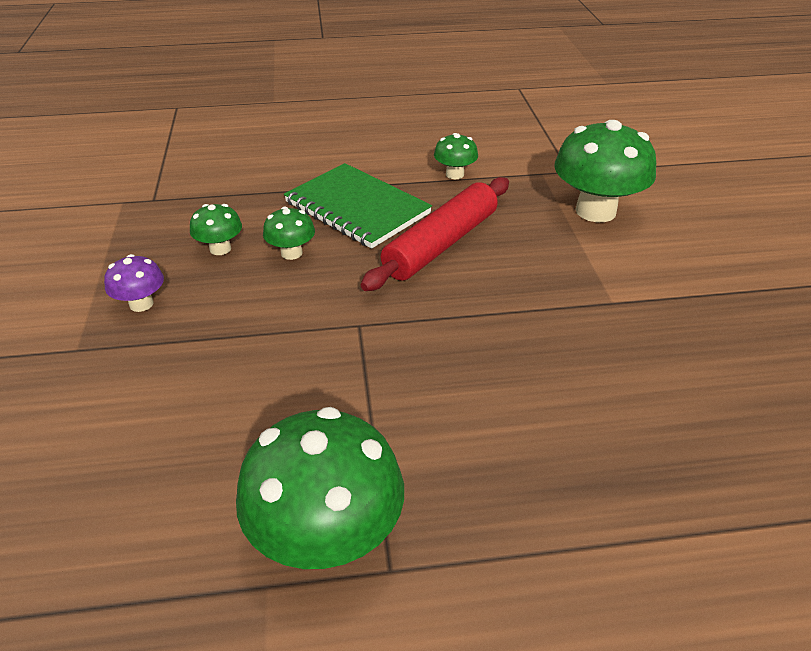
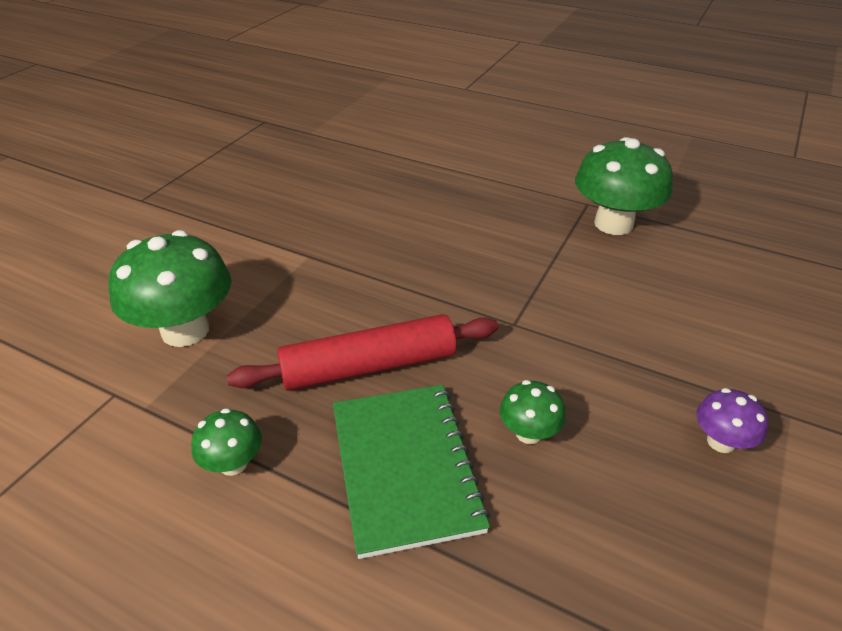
camera: 145 degrees left, 0 degrees up
(220, 249) = (611, 484): green mushroom -> none

